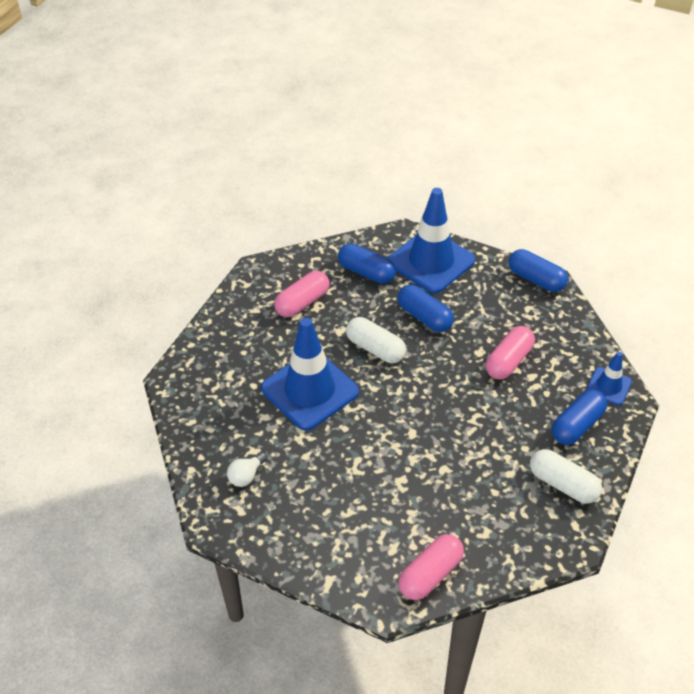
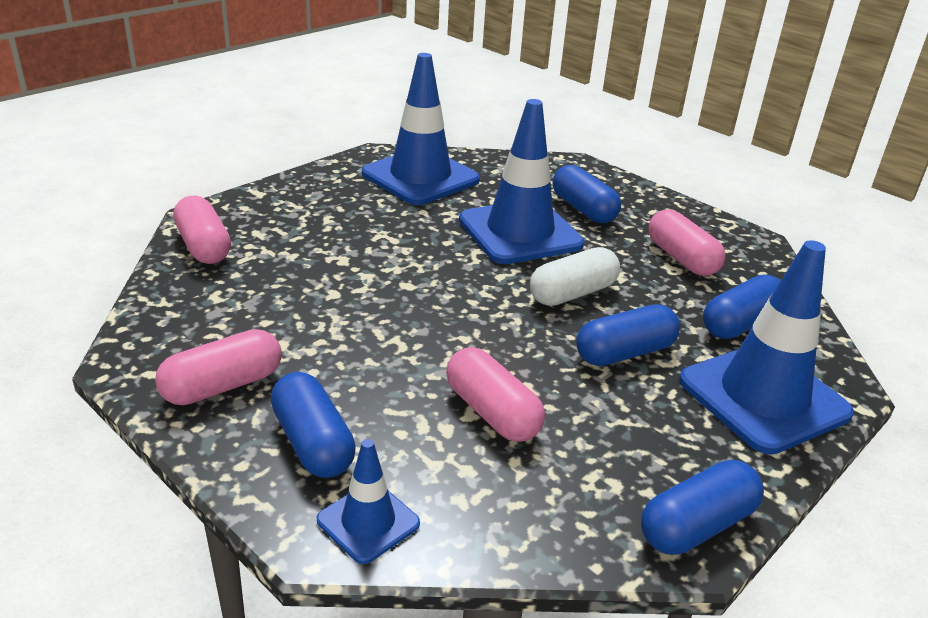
camera: 105 degrees right, 15 degrees down
(246, 476) = (420, 177): white light bulb -> blue traffic cone
(255, 361) = (583, 209): none -> blue capsule
(563, 484) = (222, 386): white capsule -> pink capsule

